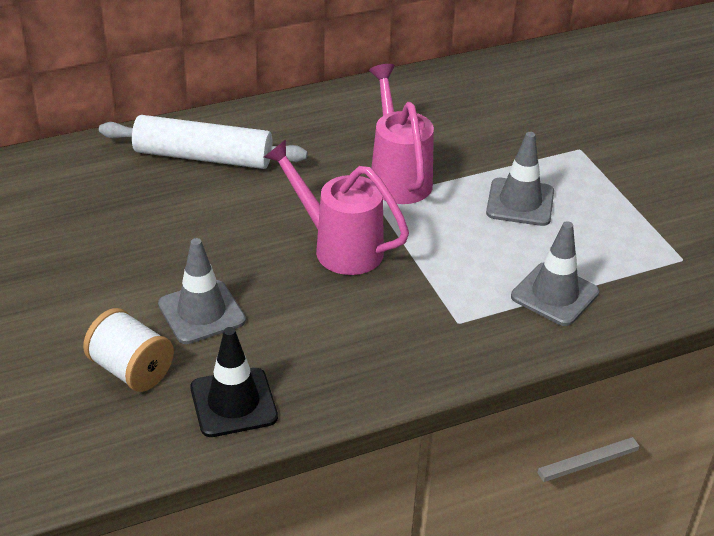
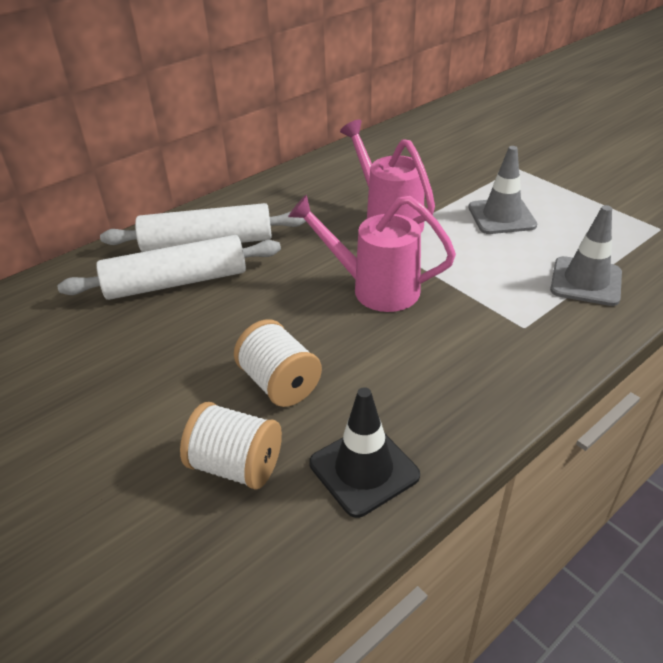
camera: 15 degrees left, 0 degrees up
(155, 191) = (176, 282): none -> white rolling pin
(201, 312) = (279, 383): grey traffic cone -> white spool

